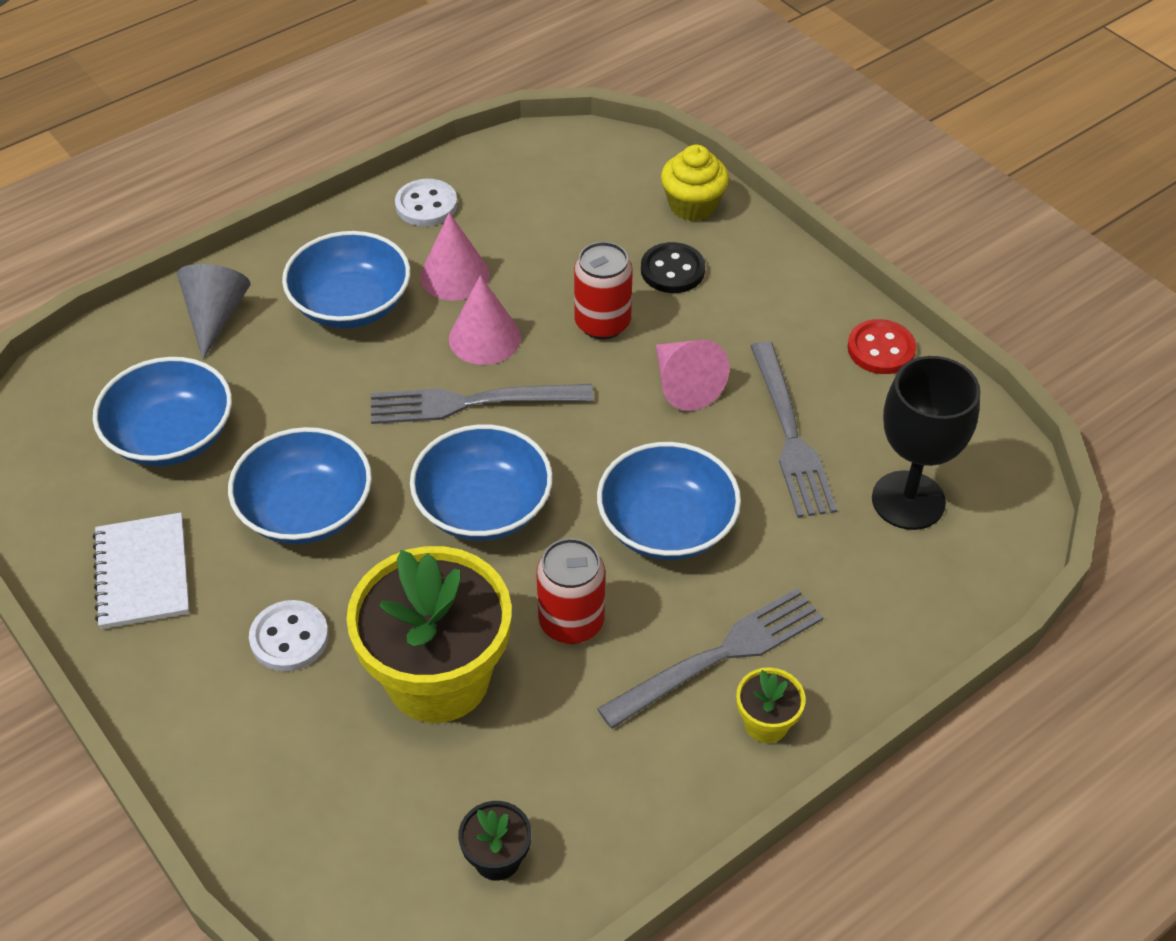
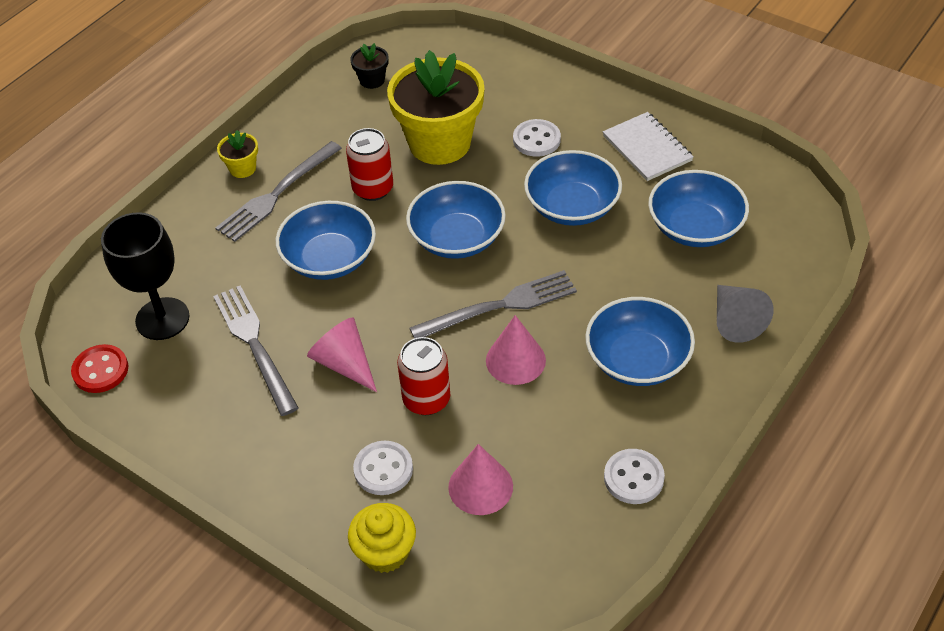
camera: 165 degrees right, 0 degrees up
(454, 275) = (568, 410): pink cone -> pink cone (480, 486)
(672, 270) = (383, 469): black button -> white button
(881, 349) = (189, 439): red button -> red button (100, 370)

